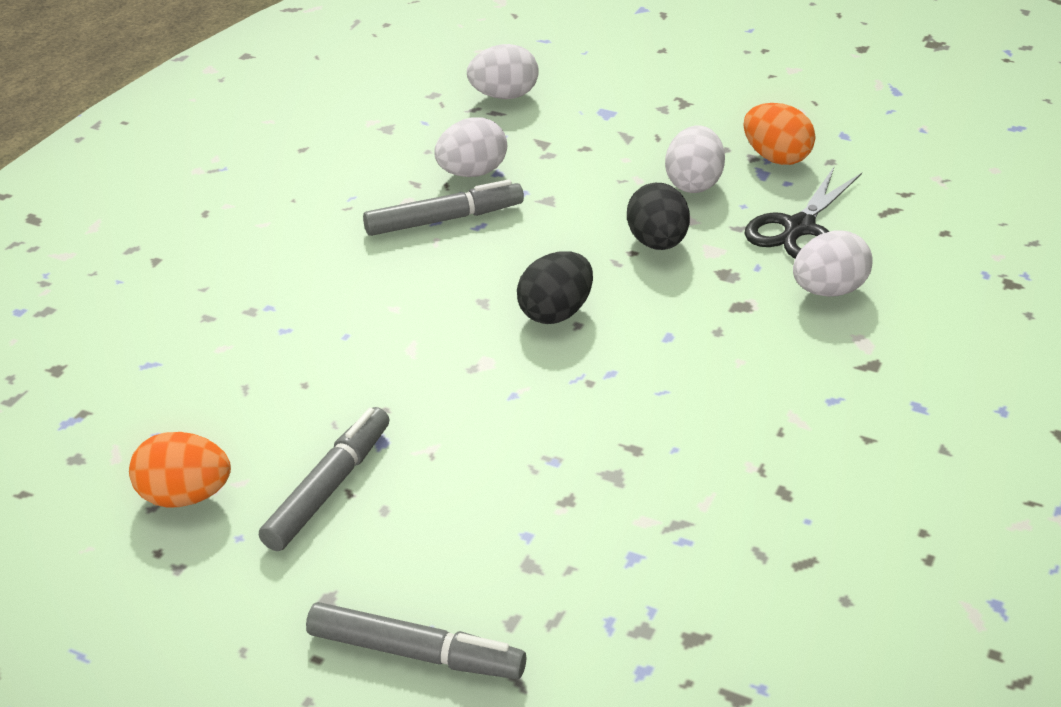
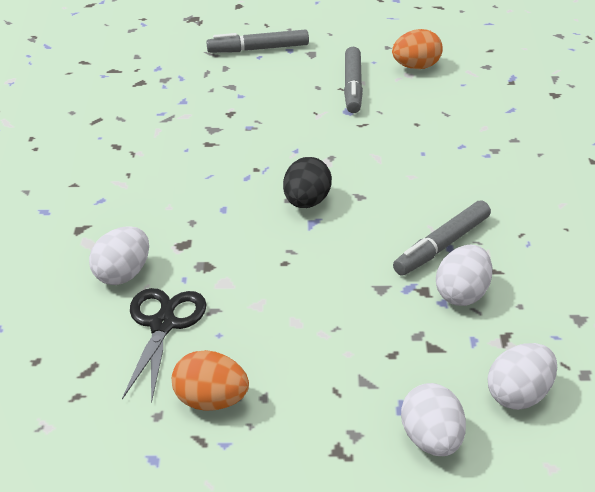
camera: 155 degrees right, 0 degrees up
(657, 243) = (270, 275): black egg -> none
(693, 183) = (272, 344): white egg -> white egg (432, 440)

